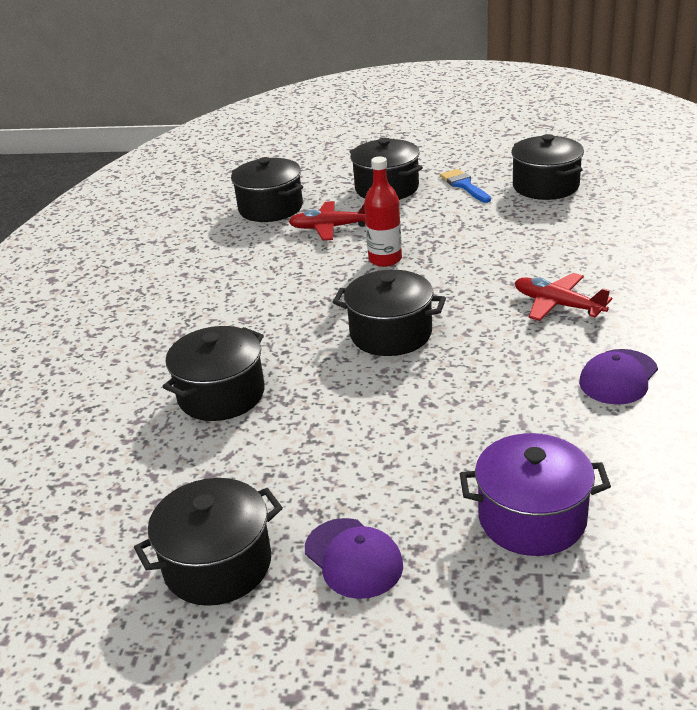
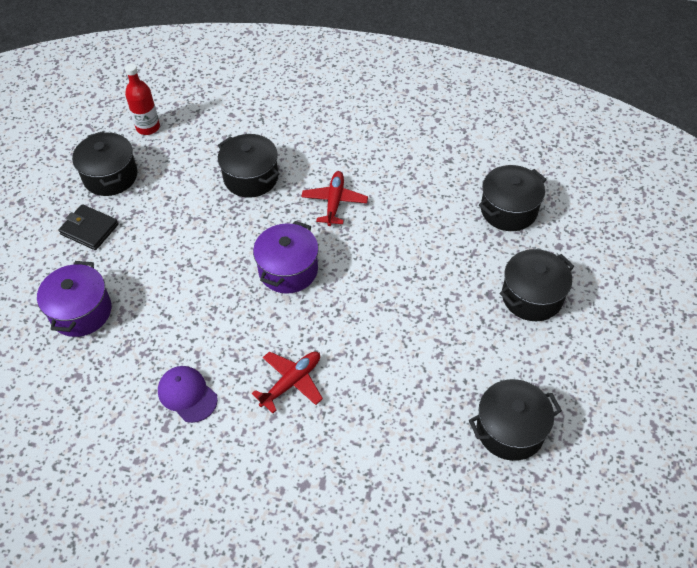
camera: 95 degrees right, 20 degrees up
(330, 228) = (461, 248): red plane -> red plane (334, 202)
(353, 558) = (89, 229): purple cap -> black wallet
(385, 259) = (396, 279): red bottle -> red bottle (148, 127)
(391, 334) = (288, 270): black pot -> purple pot
(464, 185) = (526, 360): blue brush -> none

